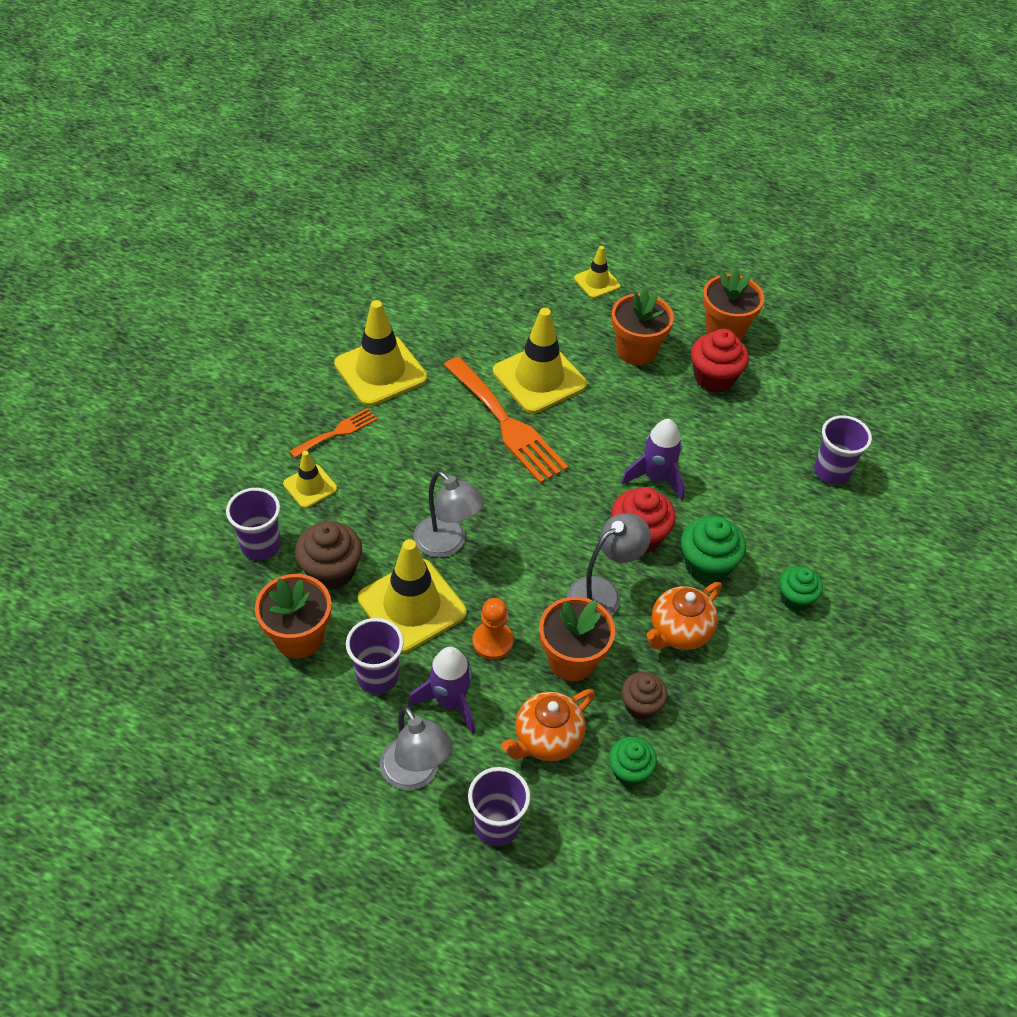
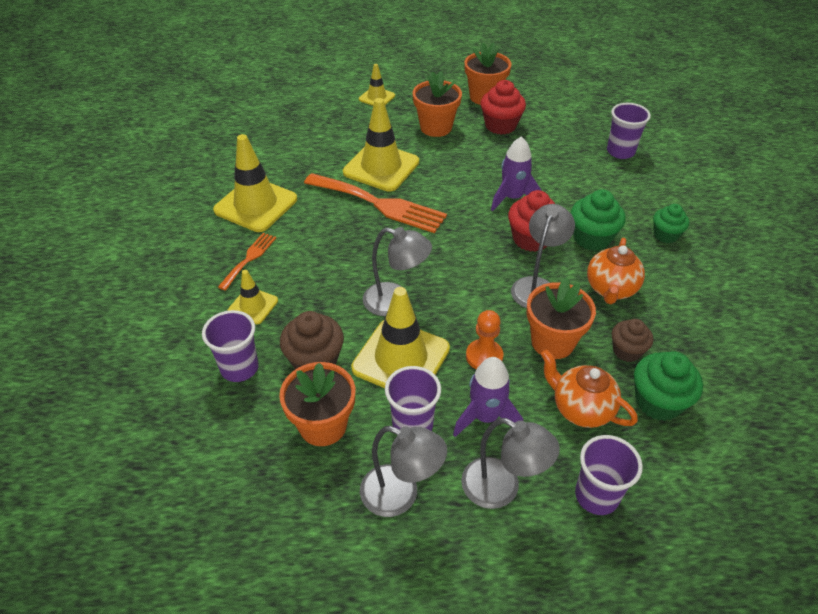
camera: 25 degrees left, 5 degrees down
(324, 734) = (400, 495): none -> grey lamp
(547, 739) = (581, 409): orange teapot -> orange teapot turned 105 degrees clockwise
(629, 771) = (658, 402): green cupcake -> green cupcake, size x1.52

